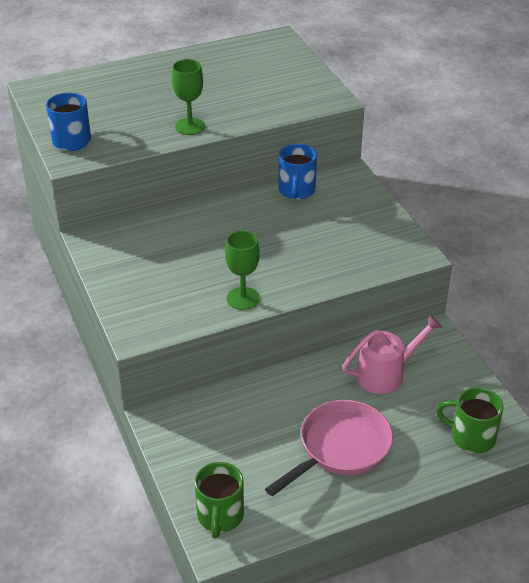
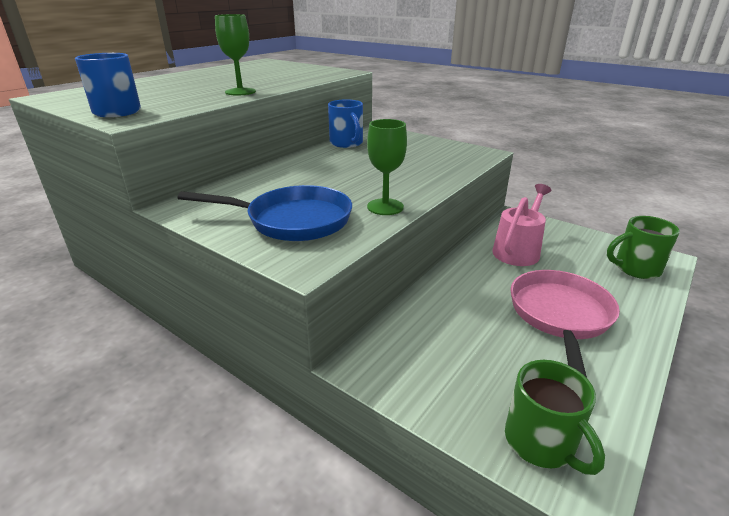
camera: 30 degrees left, 10 degrees down
(161, 287) = (293, 220): none -> blue pan

